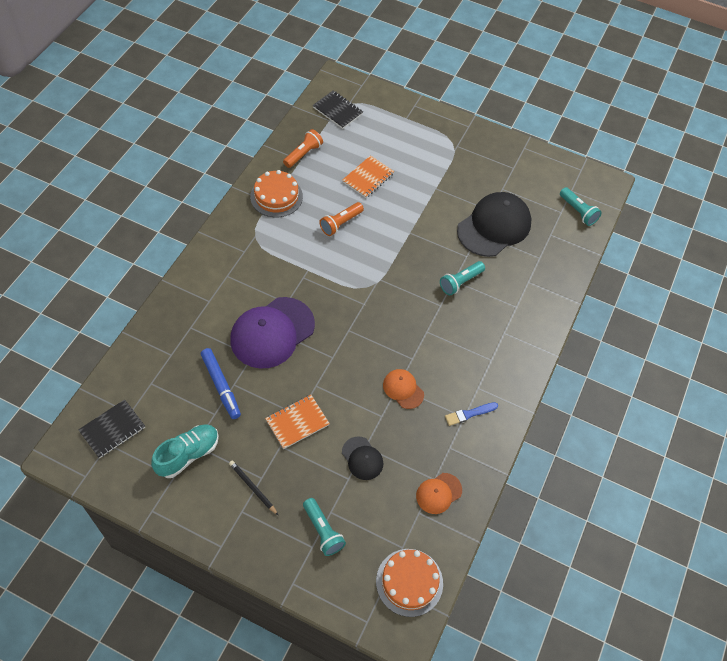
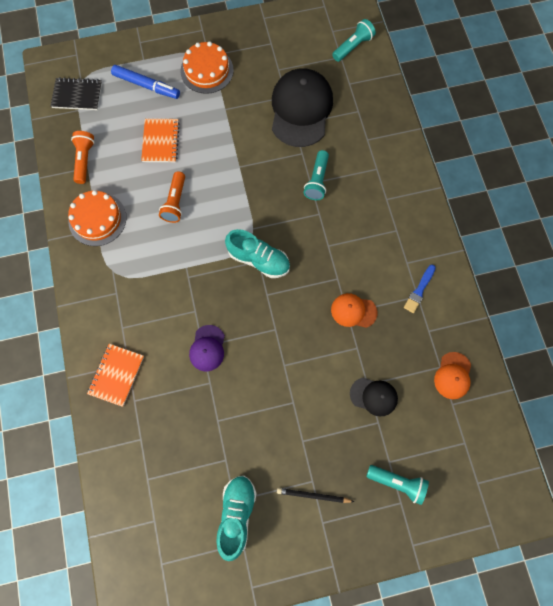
camera: 35 degrees left, 15 degrees up
(112, 429) = (153, 548): black notebook -> none
(221, 386) = (208, 431): blue marker -> blue marker (146, 85)
(272, 333) = (207, 348): purple cap -> purple cap, size x0.49
(297, 422) = (298, 409): orange notebook -> orange notebook (116, 375)
(365, 303) = (258, 259): none -> turquoise shoe
(409, 582) = (493, 466): orange cake -> orange cake (207, 70)
(578, 211) = (353, 46): turquoise flashlight -> turquoise flashlight turned 60 degrees counterclockwise

